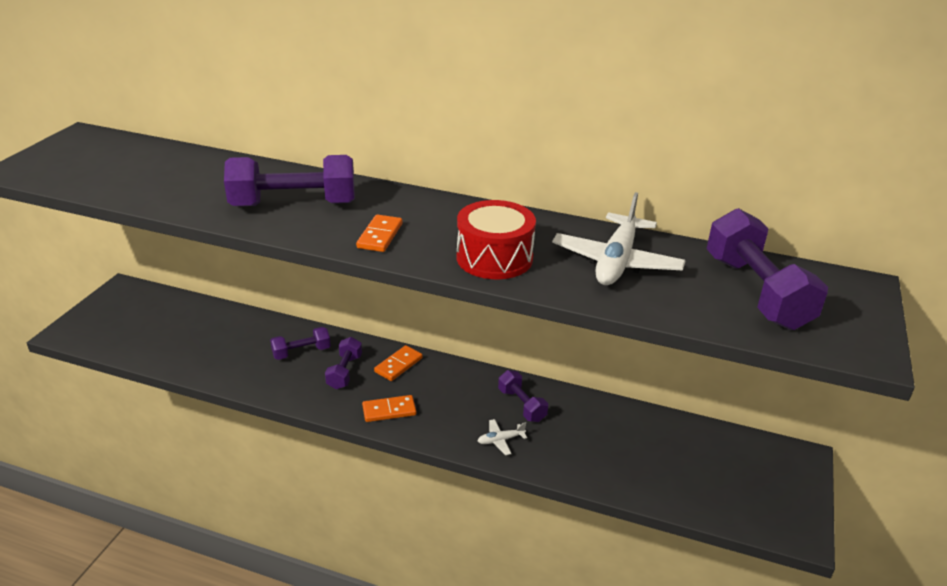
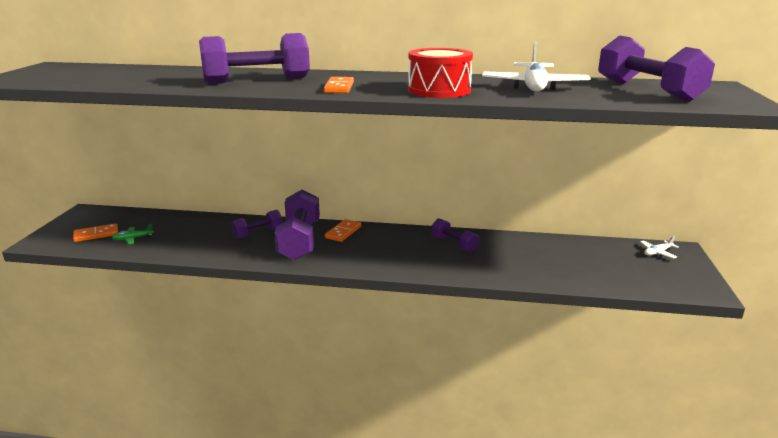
camera: 10 degrees left, 10 degrees down
(163, 342) = (133, 238): none -> green plane
(344, 372) = (299, 240): purple dumbbell -> purple dumbbell, size x1.85
(389, 410) = (347, 258): orange domino -> orange domino (96, 234)
(500, 440) = (447, 265): white plane -> white plane (657, 252)

